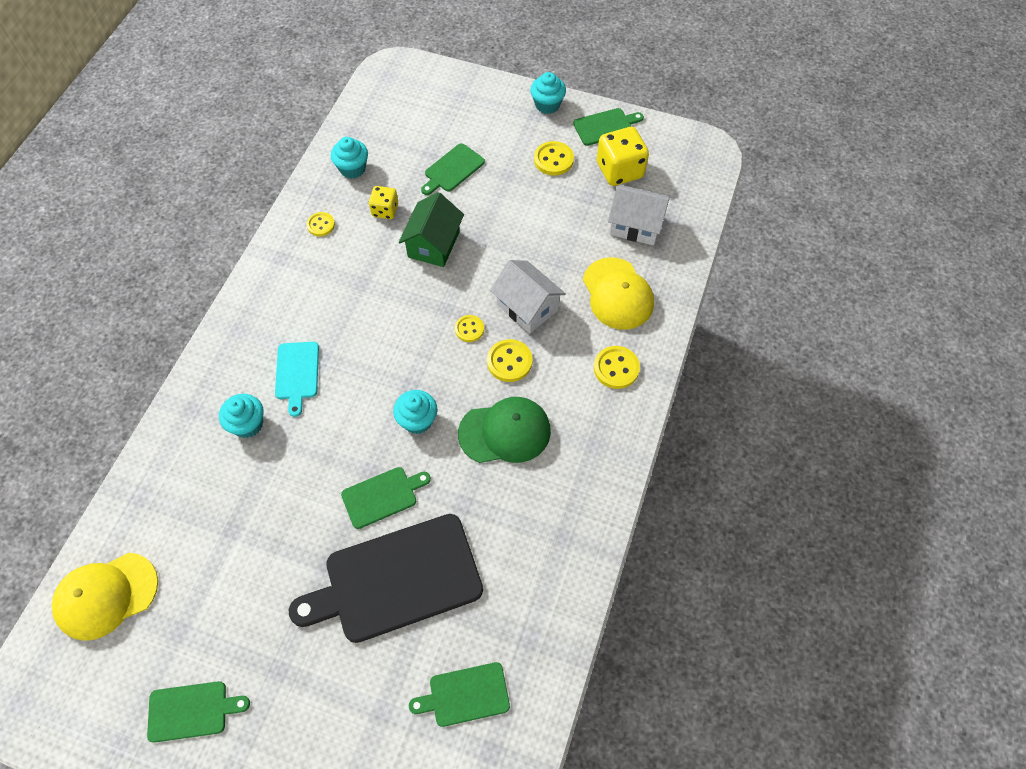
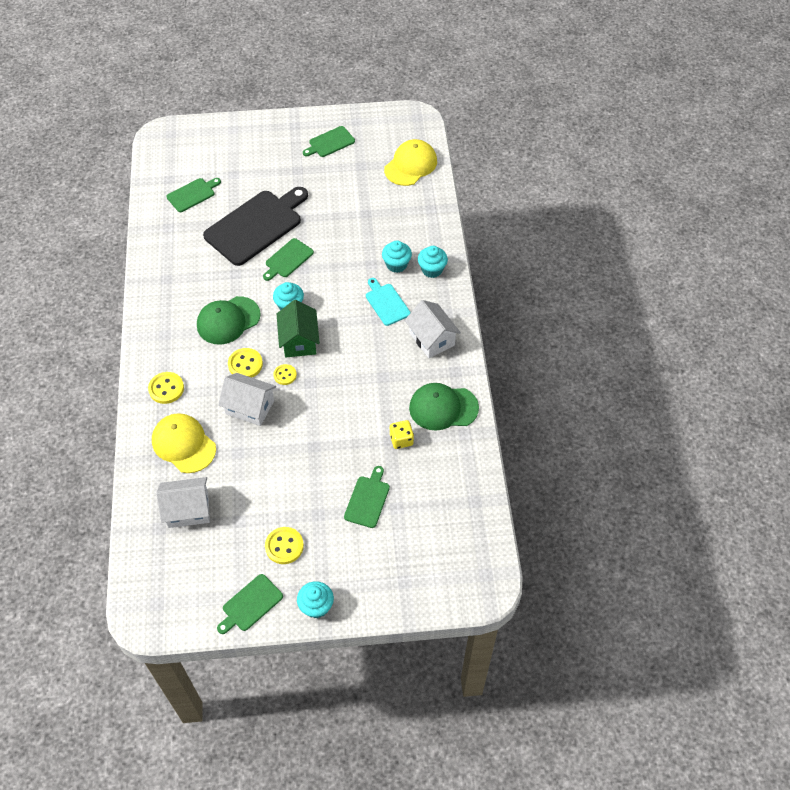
camera: 155 degrees right, 5 degrees down
(277, 305) = (431, 339): none -> white house
(321, 225) = (443, 408): yellow button -> green cap
(352, 169) = (451, 465): turquoise cupcake -> turquoise cupcake (432, 270)
(433, 244) = (346, 427): green house -> green house (299, 341)
(619, 170) = (220, 560): yellow dice -> none

